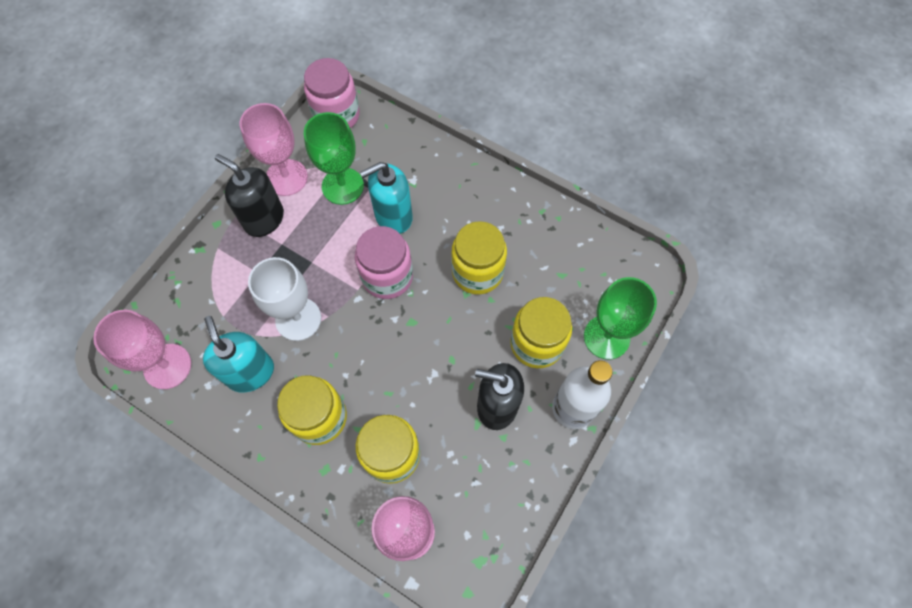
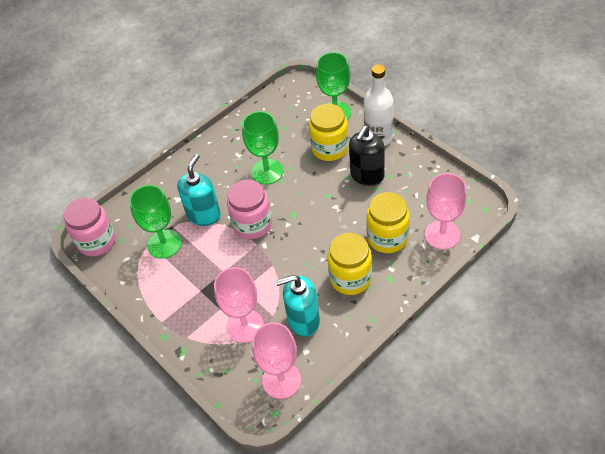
camera: 70 degrees left, 15 degrees down
(264, 219) = (172, 301): black soap dispenser -> none
(286, 177) = (140, 282): pink goblet -> pink goblet (245, 326)
(298, 319) = (269, 284): white goblet -> none
(393, 216) = (204, 215): turquoise soap dispenser -> turquoise soap dispenser turned 150 degrees counterclockwise
(477, 272) = (267, 171): yellow jar -> green goblet

